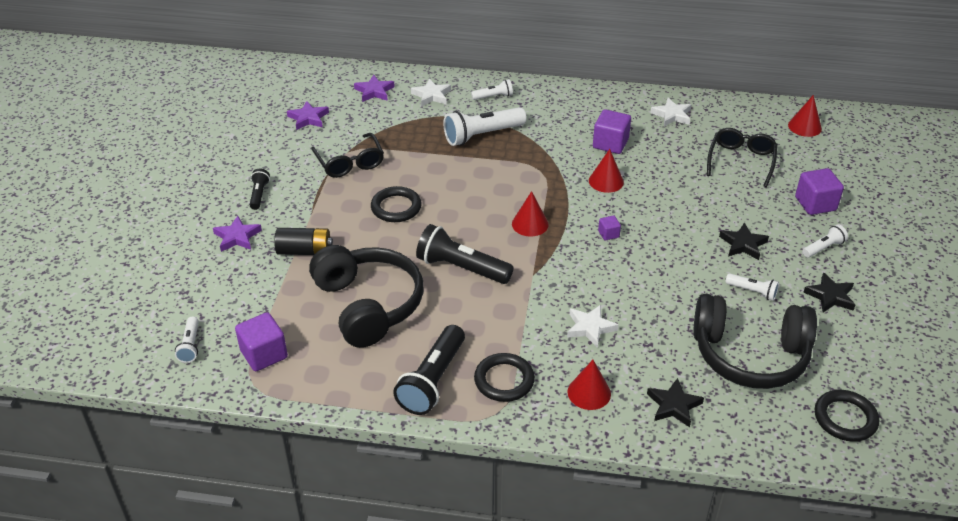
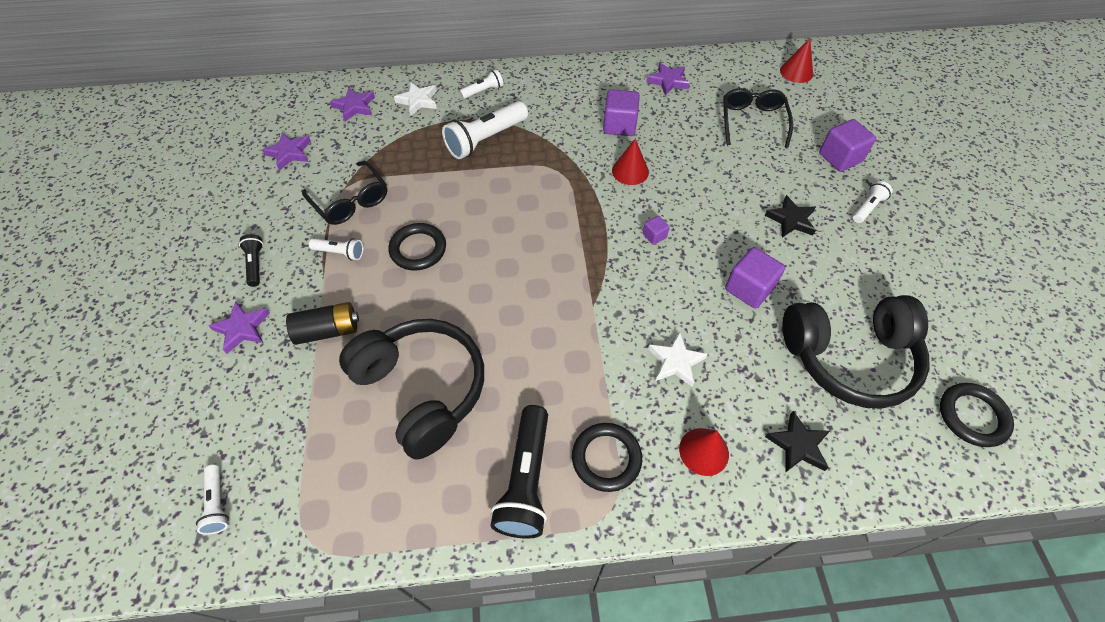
camera: 15 degrees left, 15 degrees up
(264, 354) = (314, 493): purple cube -> purple cube (749, 288)
(461, 268) = (513, 314): black flashlight -> none
(530, 224) = (569, 240): red cone -> none
(672, 115) = (668, 81): white star -> purple star
(752, 292) = (821, 276): white flashlight -> white flashlight (340, 253)
(830, 296) = (897, 264): black star -> none

